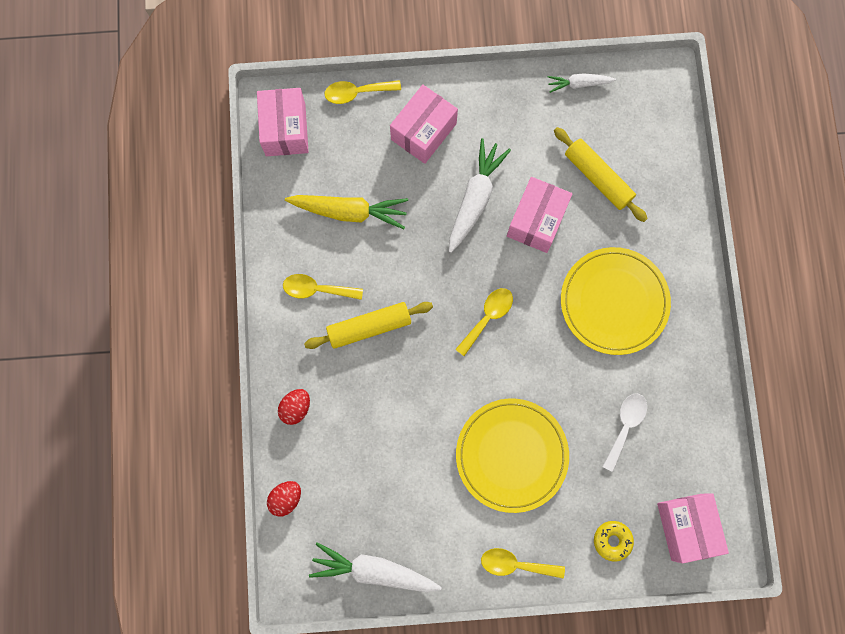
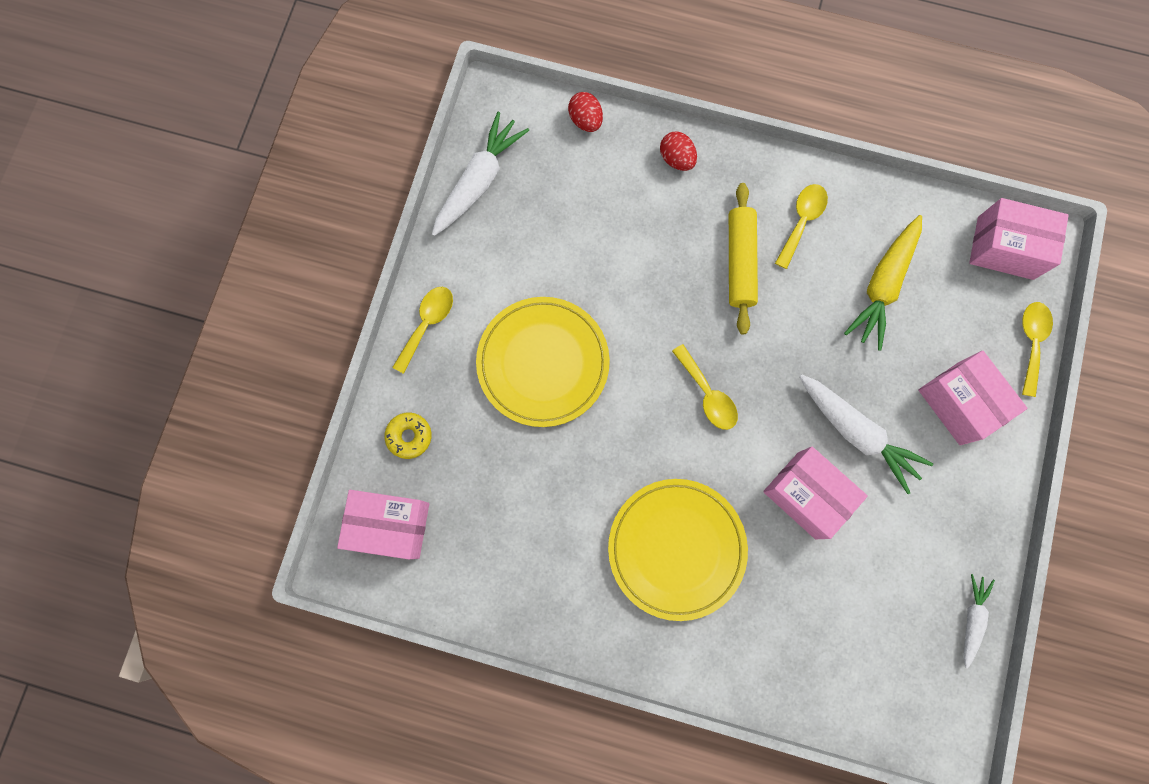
camera: 110 degrees right, 0 degrees up
(598, 178) = (839, 592): yellow rolling pin -> none
(625, 426) = (527, 502): white spoon -> none

